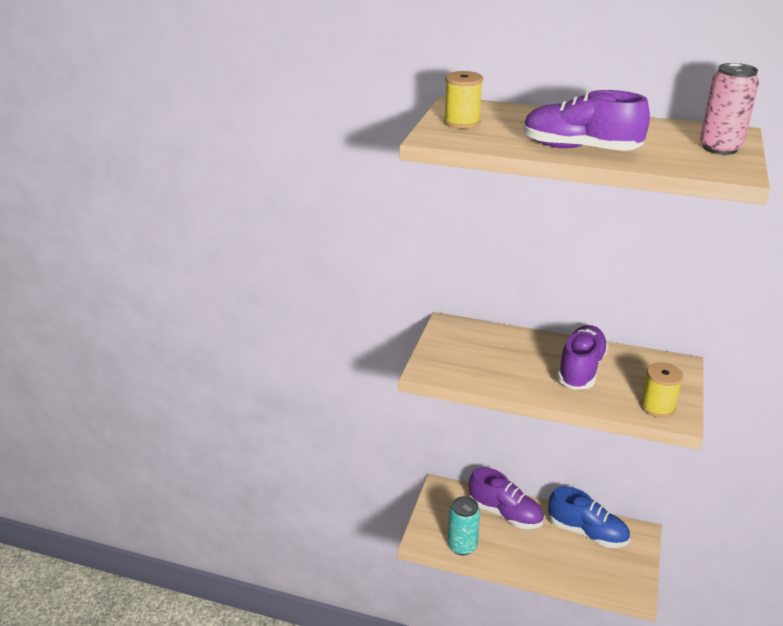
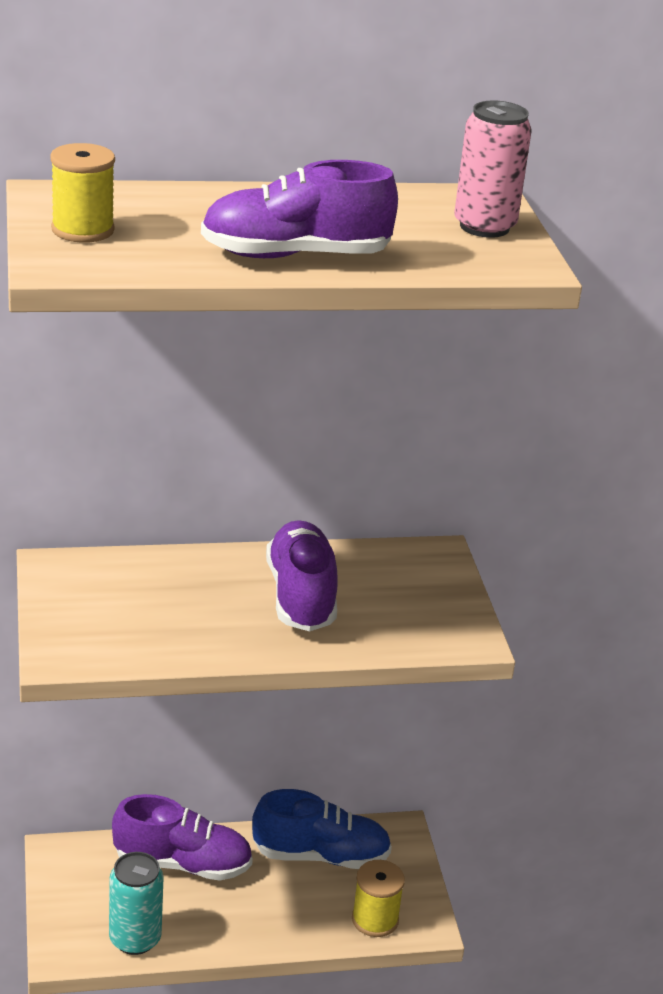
camera: 30 degrees left, 0 degrees up
(657, 407) = (435, 629): yellow spool -> yellow spool (375, 919)

